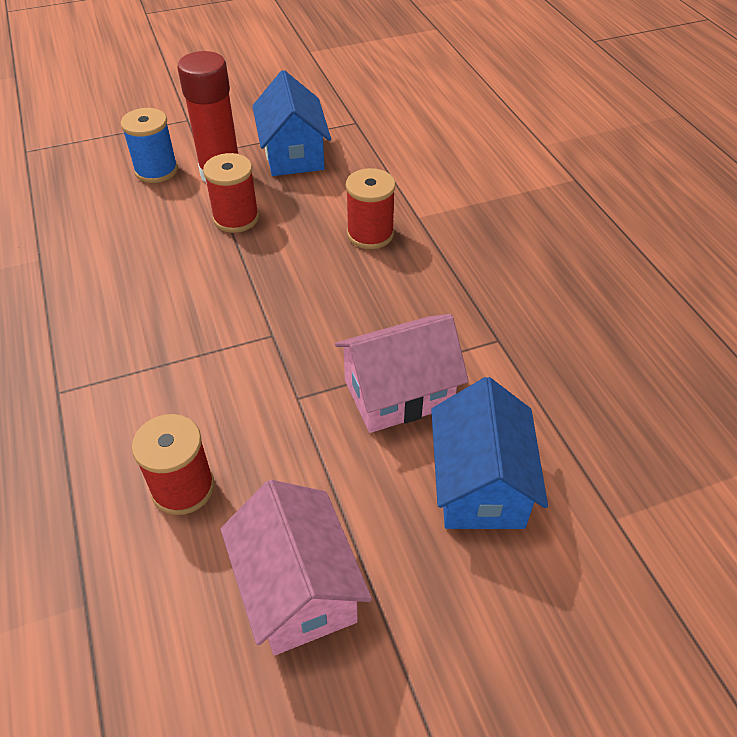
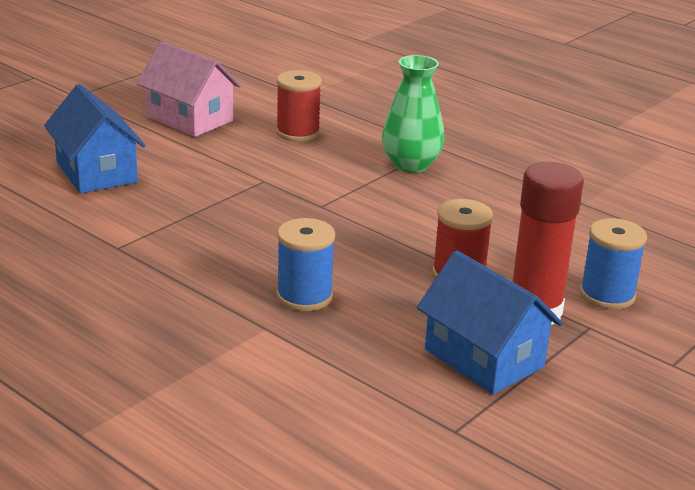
camera: 150 degrees right, 20 degrees down
(122, 369) = (411, 165): none -> green vase
(370, 234) = (304, 296): red spool -> blue spool
(398, 393) = (186, 198): pink house -> none

